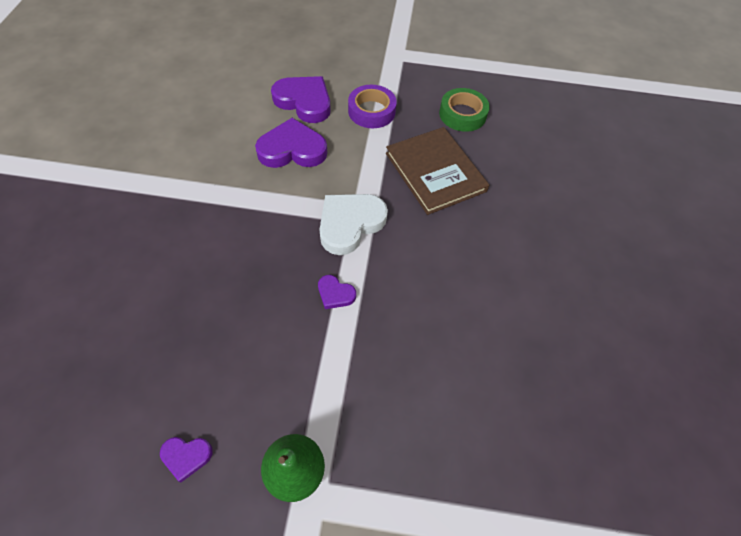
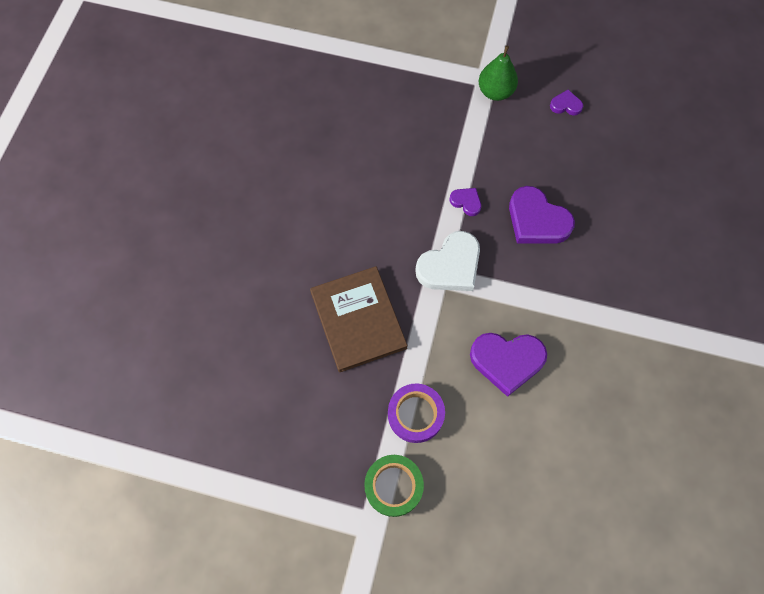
camera: 170 degrees left, 10 degrees up
(304, 102) = (495, 436): purple heart -> purple heart (537, 220)
(462, 114) = (308, 402): green tape -> green tape (393, 486)

